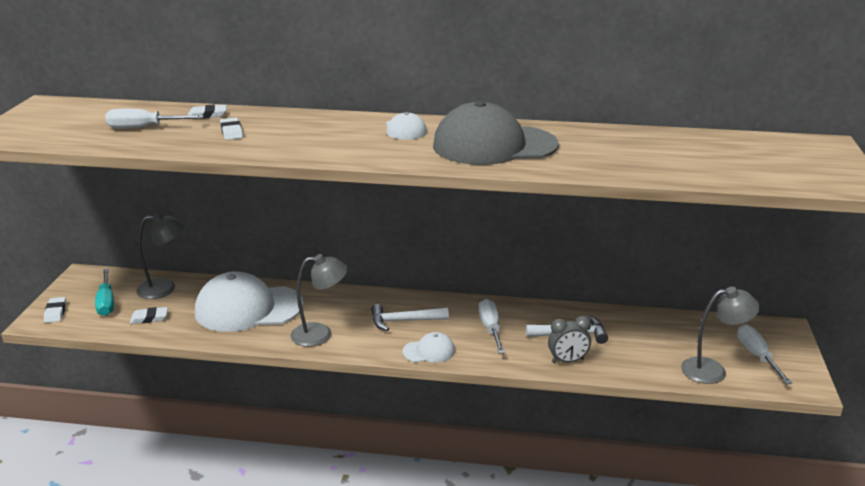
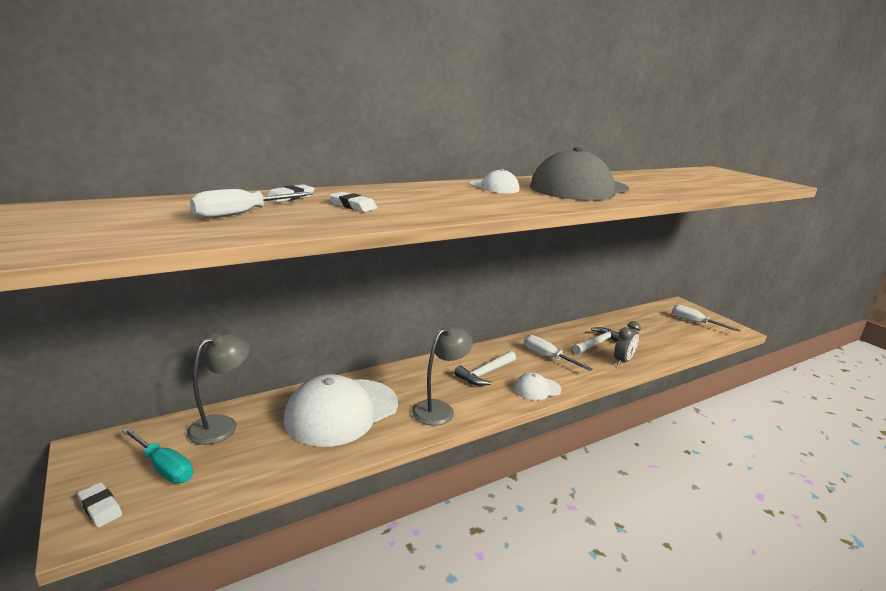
camera: 40 degrees left, 5 degrees down
(149, 318) = (245, 462): white eraser -> none
(429, 351) = (537, 389): white cap -> white cap turned 150 degrees counterclockwise
(712, 370) = (692, 338): grey lamp -> none

